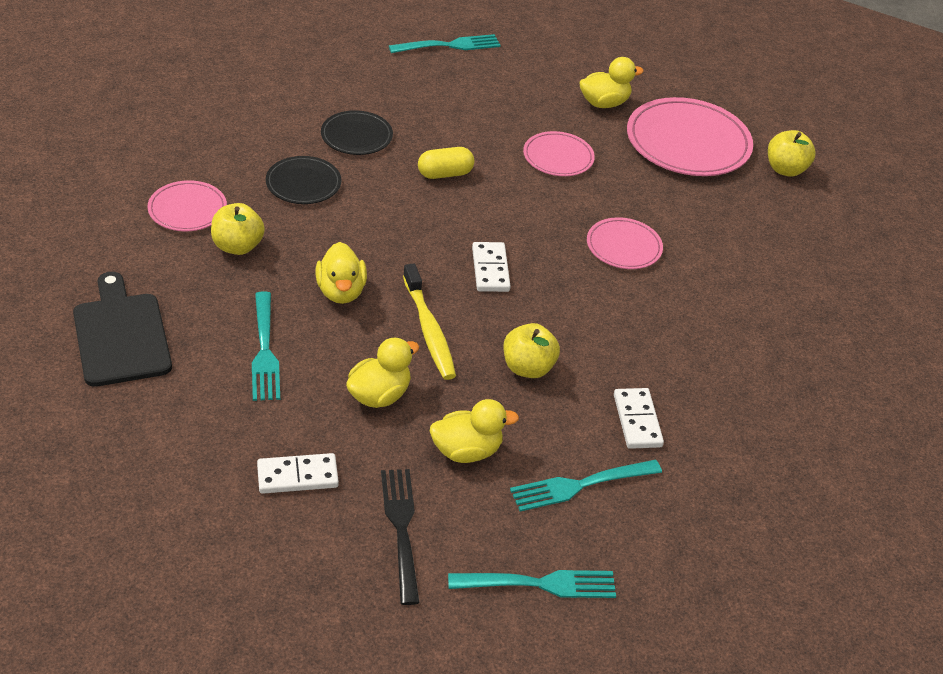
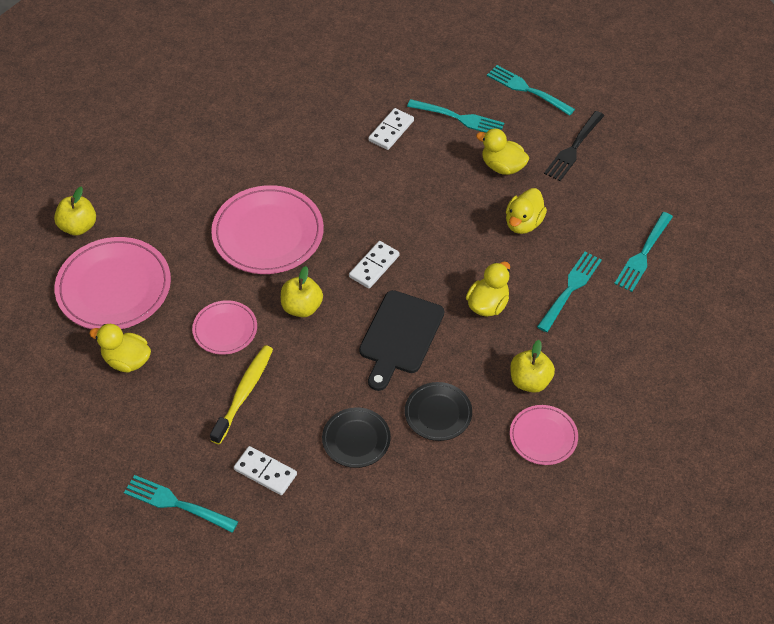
camera: 135 degrees left, 10 degrees up
(121, 335) = (655, 351): black cutting board -> black cutting board (400, 336)
(206, 435) = (643, 254): none -> turquoise fork
(297, 476) = (608, 203): white domino -> white domino (265, 472)
(379, 395) = (523, 223): yellow duck -> yellow duck turned 60 degrees counterclockwise
(429, 330) = (455, 247): yellow toothbrush -> yellow toothbrush (244, 393)
(445, 174) = (324, 362): yellow capsule -> none
(528, 368) = (420, 191): yellow apple -> yellow apple (302, 307)
(623, 246) = (268, 233): pink plate -> pink plate, size x1.81

